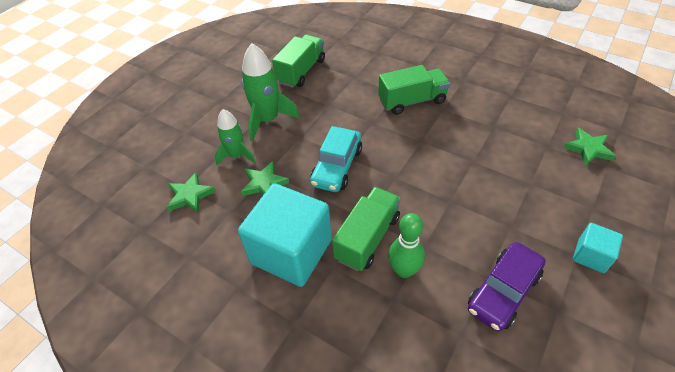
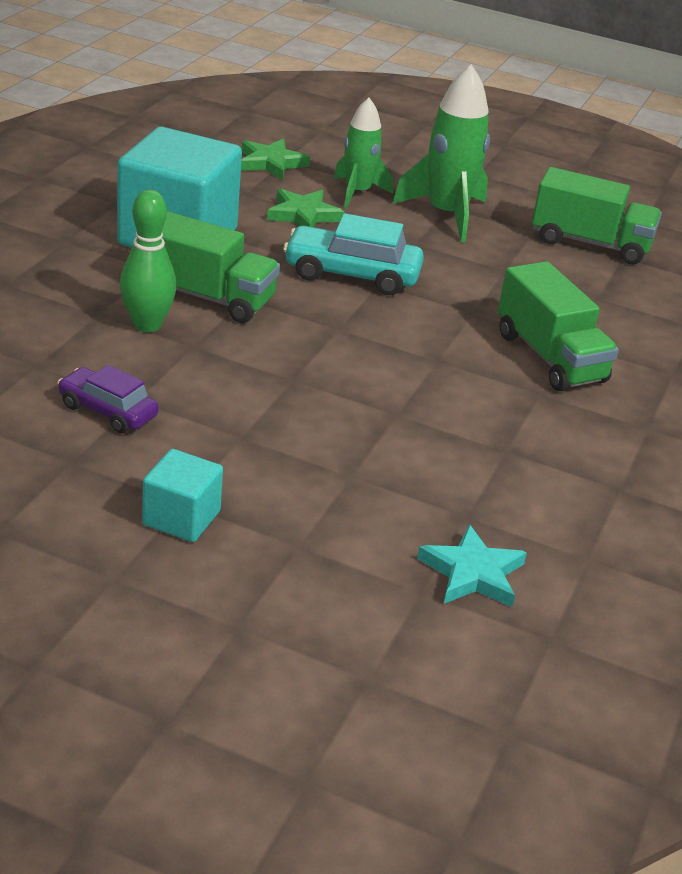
camera: 75 degrees right, 15 degrees down
(503, 291) = (107, 411): purple car -> purple car, size x0.64
(588, 149) = (472, 573): green star -> turquoise star

